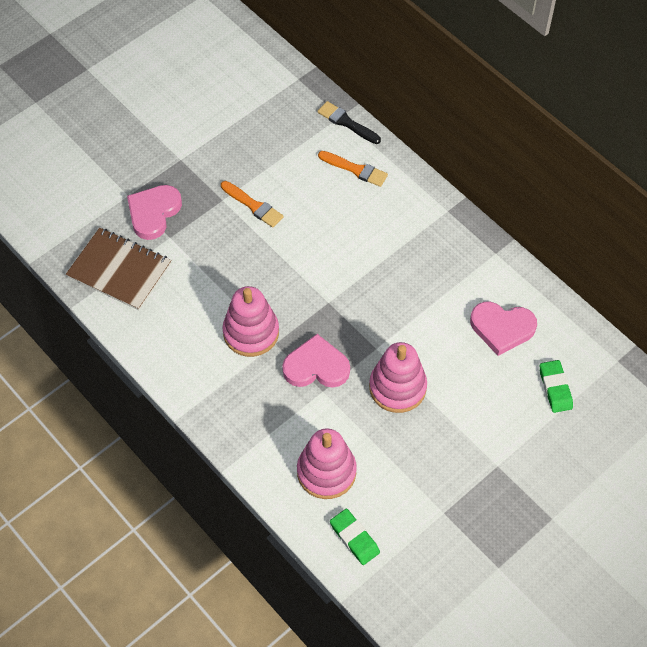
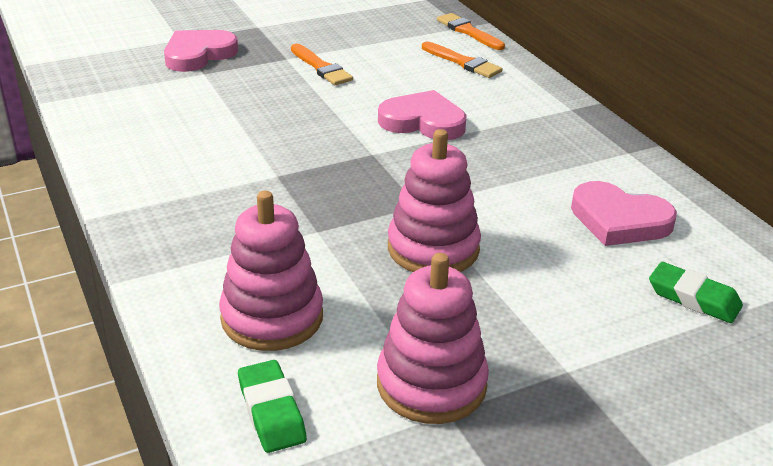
camera: 15 degrees right, 25 degrees down
(119, 270) = (123, 86): brown notebook -> none
(251, 332) = (250, 160): pink stacking toy -> pink stacking toy (431, 384)
(316, 366) = (322, 206): pink heart -> pink heart (423, 122)
(347, 123) = (468, 32): black brush -> orange brush
(555, 388) = (693, 298): green eraser -> green eraser turned 60 degrees counterclockwise

